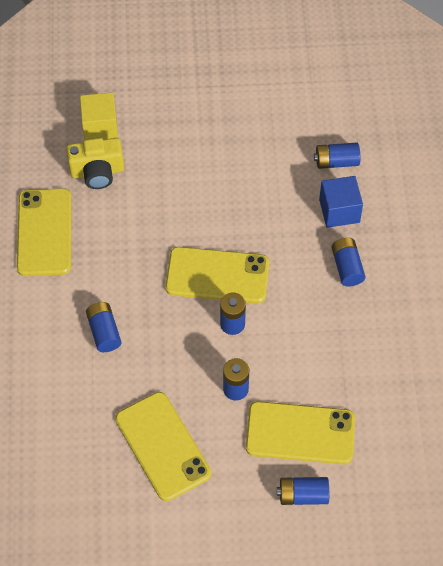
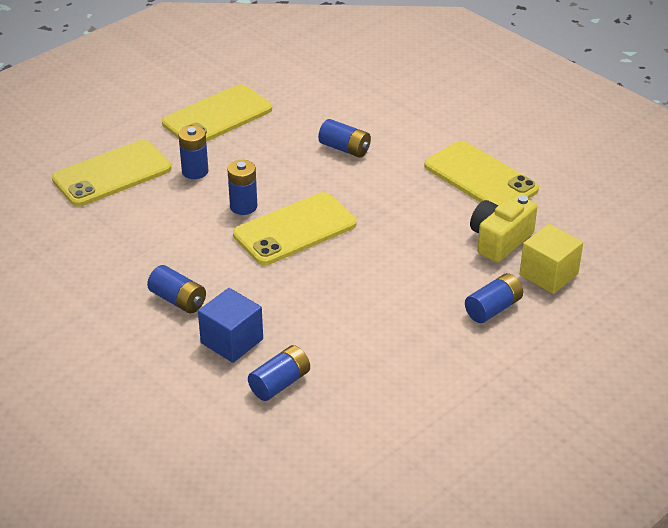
camera: 140 degrees right, 20 degrees down
(163, 446) = (217, 116): yellow phone -> yellow phone turned 60 degrees counterclockwise
(303, 495) = (76, 144): blue battery -> blue battery (493, 308)

